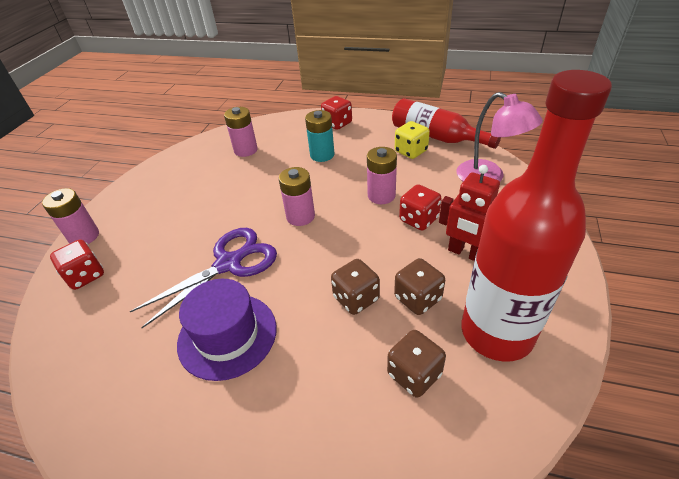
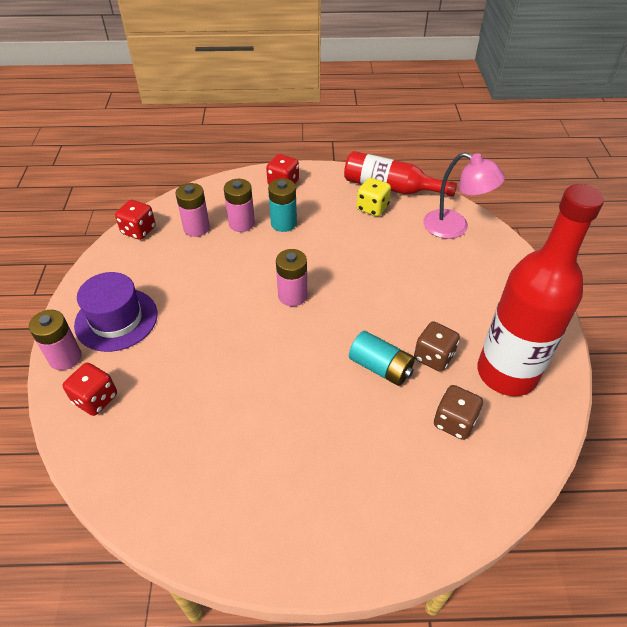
camera: 20 degrees left, 5 degrees up
(227, 335) = (278, 425): purple hat -> purple hat (116, 319)
(229, 263) = (244, 357): purple scissors -> none
(356, 298) = (380, 367): brown dice -> turquoise battery
(381, 195) = (362, 261): pink battery -> pink battery (241, 223)
(418, 219) = (407, 281): red dice -> red dice (138, 230)
(466, 253) = (459, 307): red robot -> none

